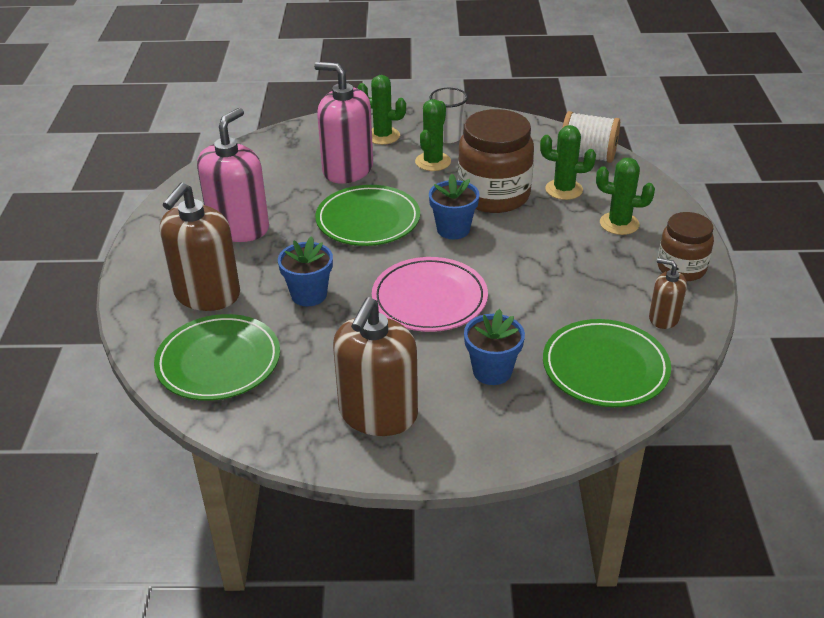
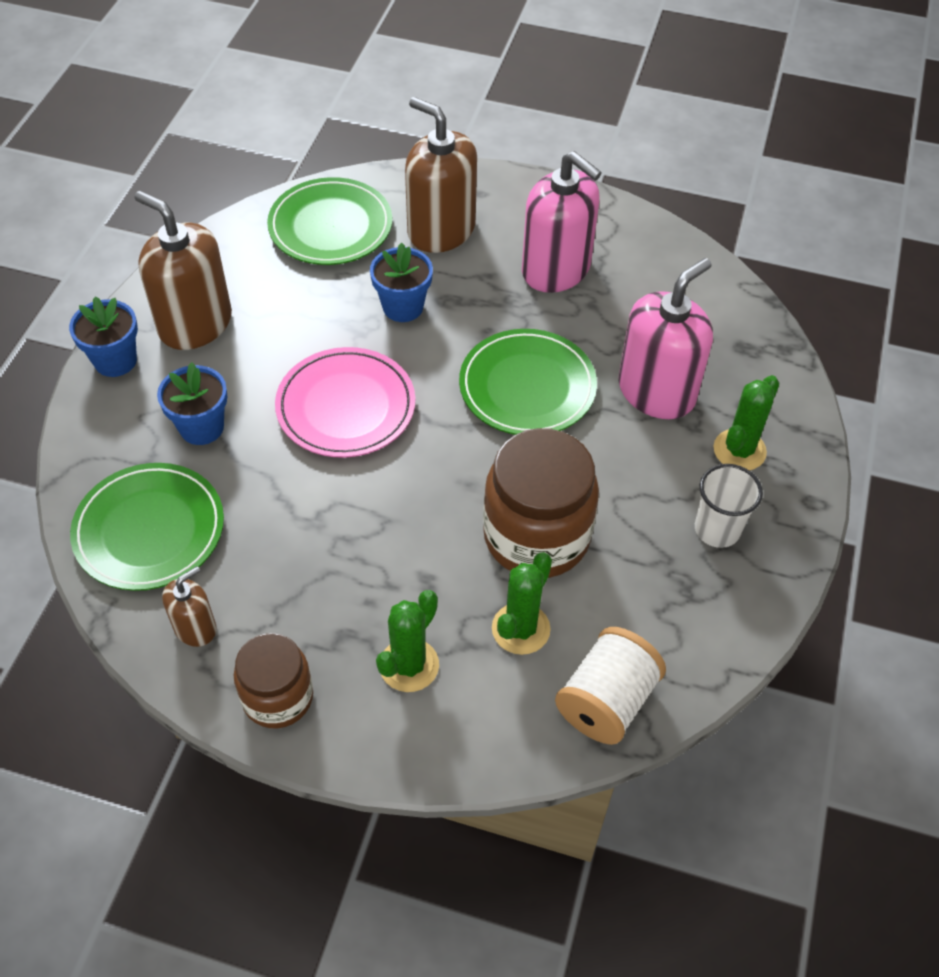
camera: 105 degrees right, 15 degrees up
(433, 162) = (648, 491): green cactus -> none
(453, 229) = (473, 467): blue flower pot -> blue flower pot (115, 360)

